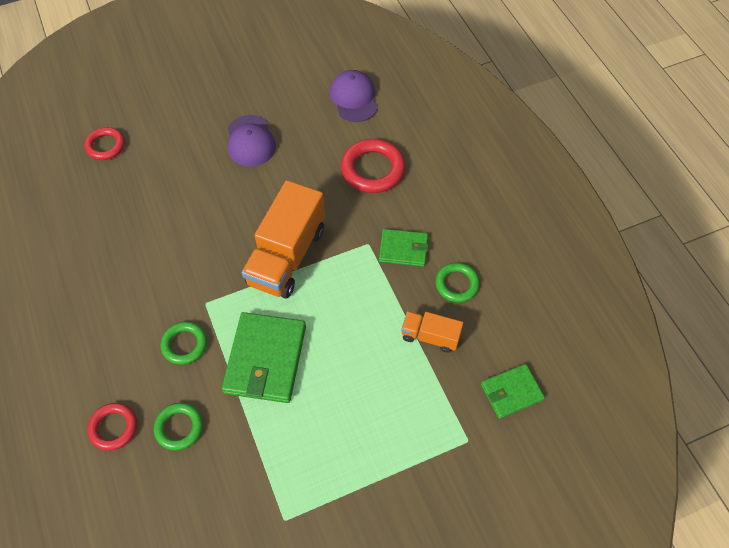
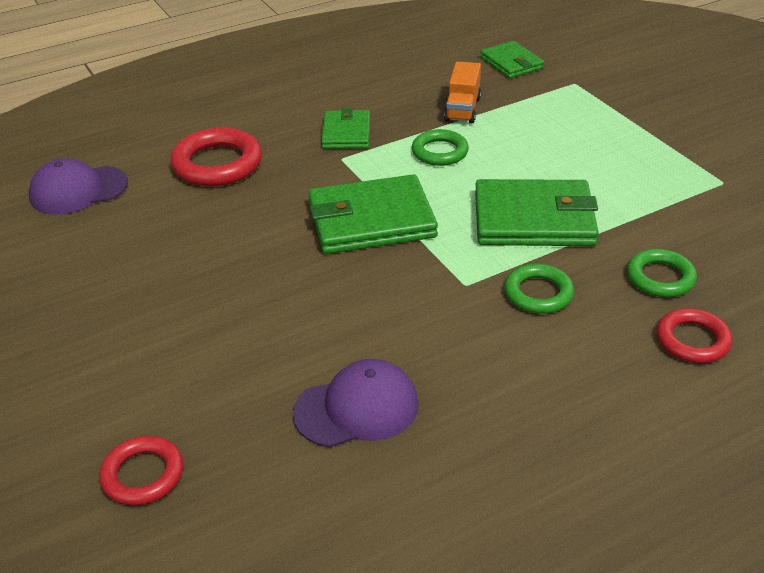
camera: 95 degrees left, 20 degrees down
(250, 141) = (152, 282): purple cap -> purple cap (357, 408)
(287, 256) = (371, 220): orange truck -> green wallet
(456, 284) = (390, 97): green ring -> green ring (440, 152)

